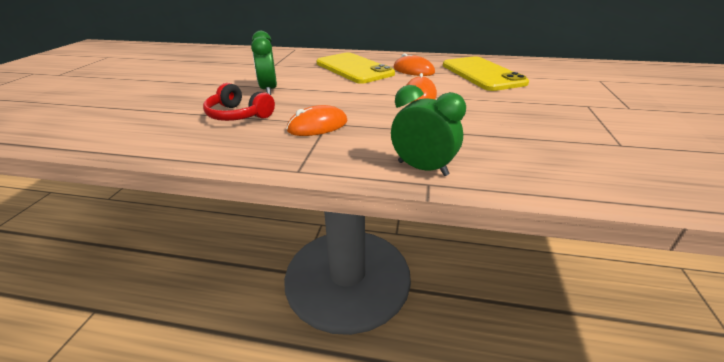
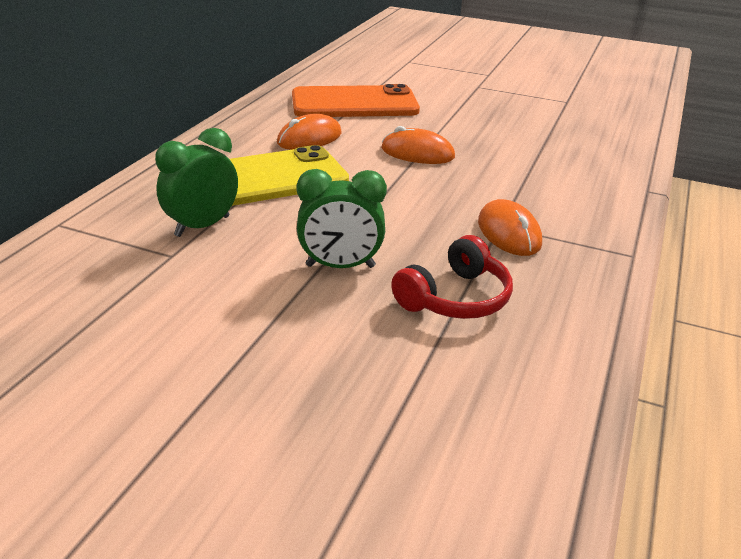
camera: 80 degrees left, 0 degrees up
(422, 168) = (619, 187): green clock -> green clock (202, 226)
(482, 74) = (354, 103): yellow phone -> orange phone

